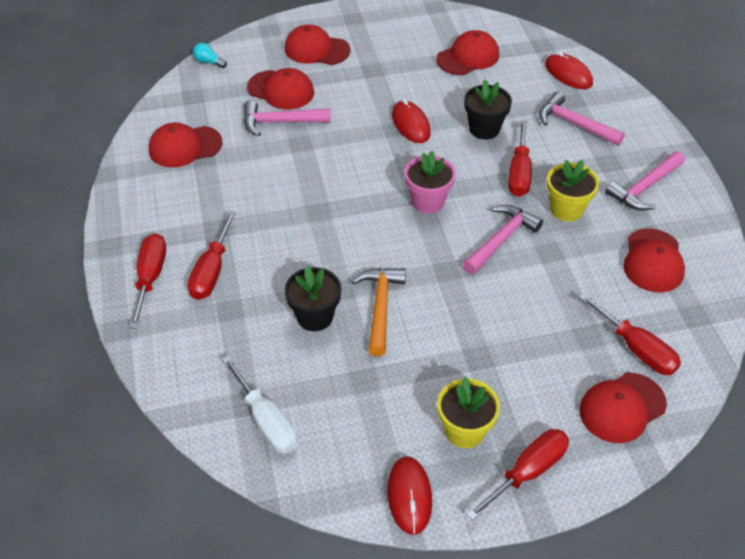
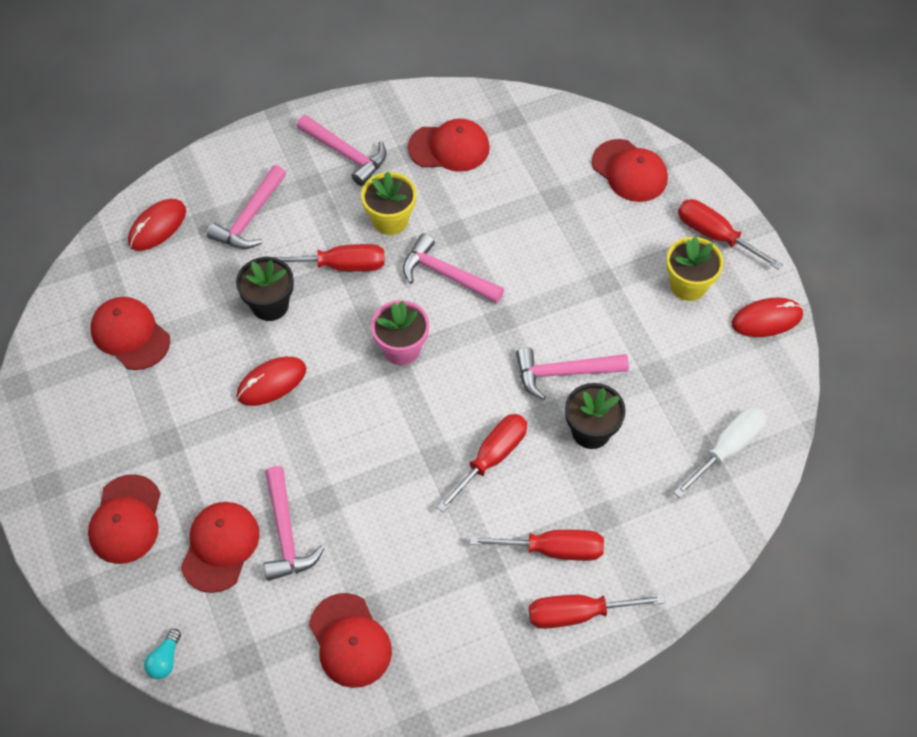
camera: 100 degrees left, 10 degrees up
(380, 307) = (564, 373): orange hammer -> pink hammer
(636, 349) = (561, 161): red screwdriver -> red screwdriver (491, 458)

